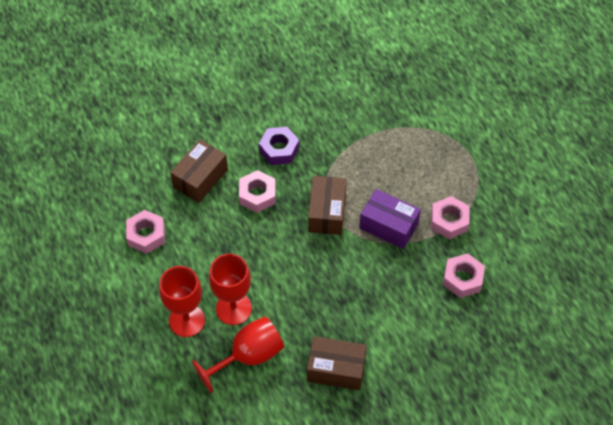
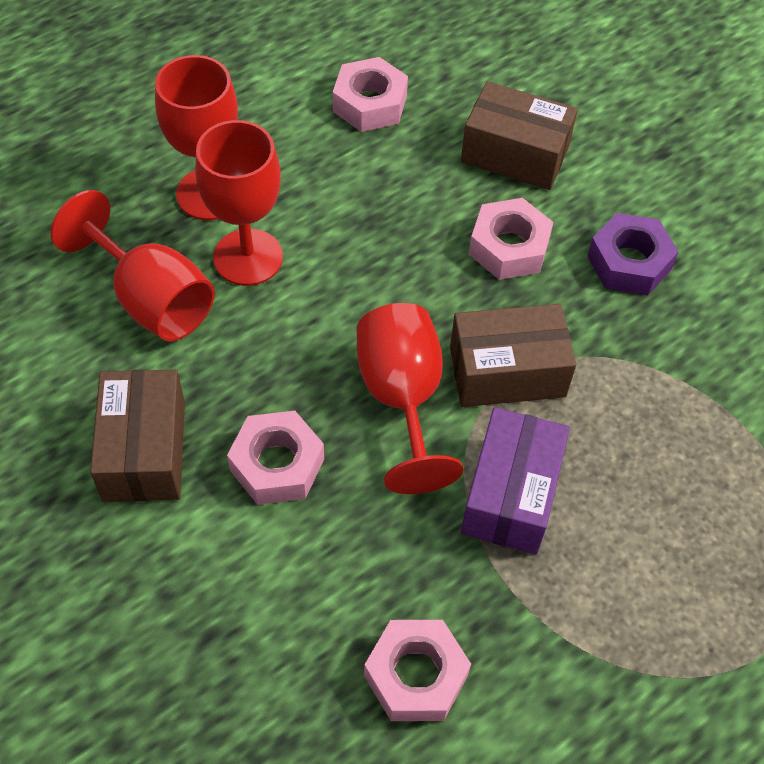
camera: 75 degrees right, 0 degrees up
(332, 257) = (402, 399): none -> red goblet
(449, 221) = (564, 622): pink nut -> pink nut (277, 464)

